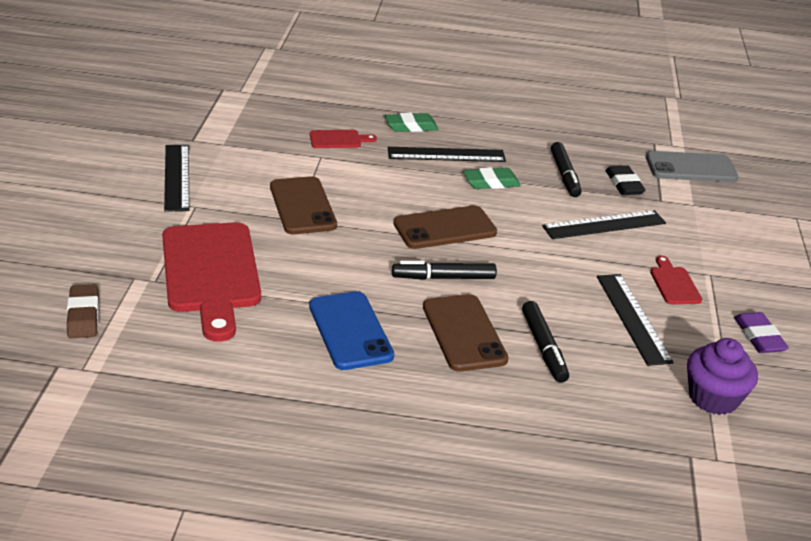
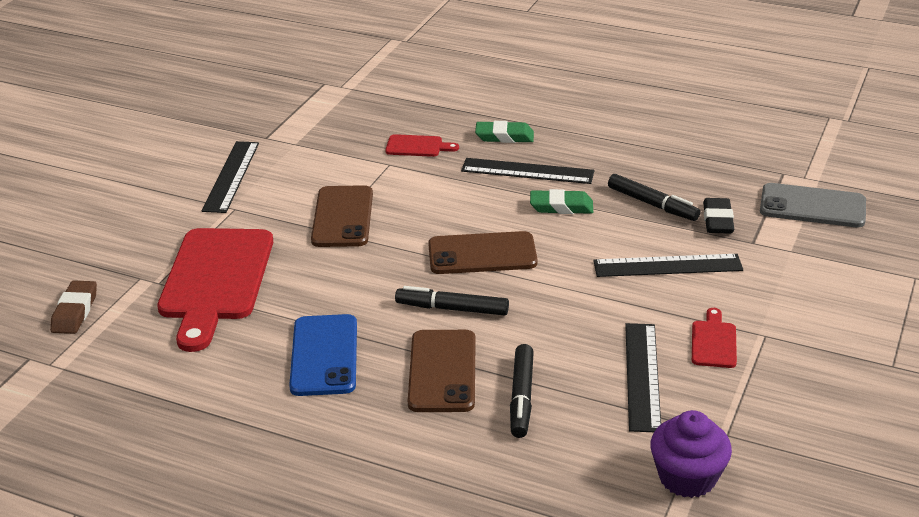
camera: 20 degrees right, 0 degrees up
(564, 175) = (652, 204): black marker -> black marker turned 60 degrees counterclockwise
(759, 337) = (783, 415): purple eraser -> none

